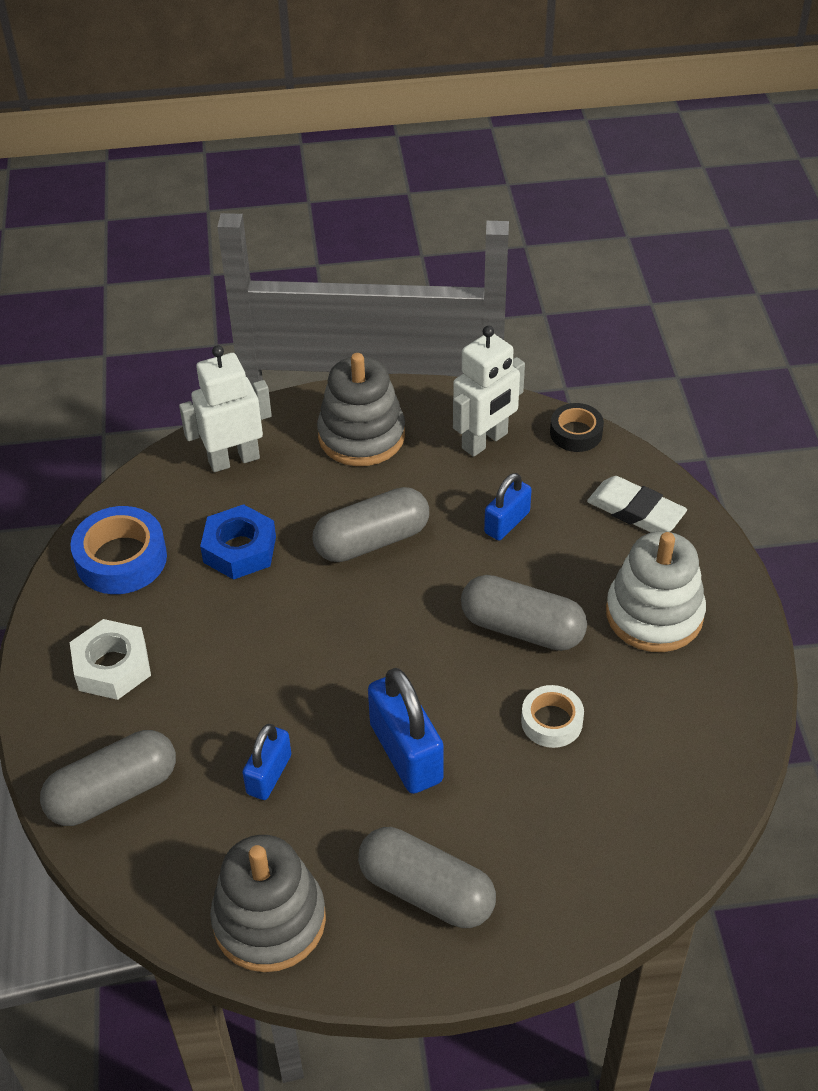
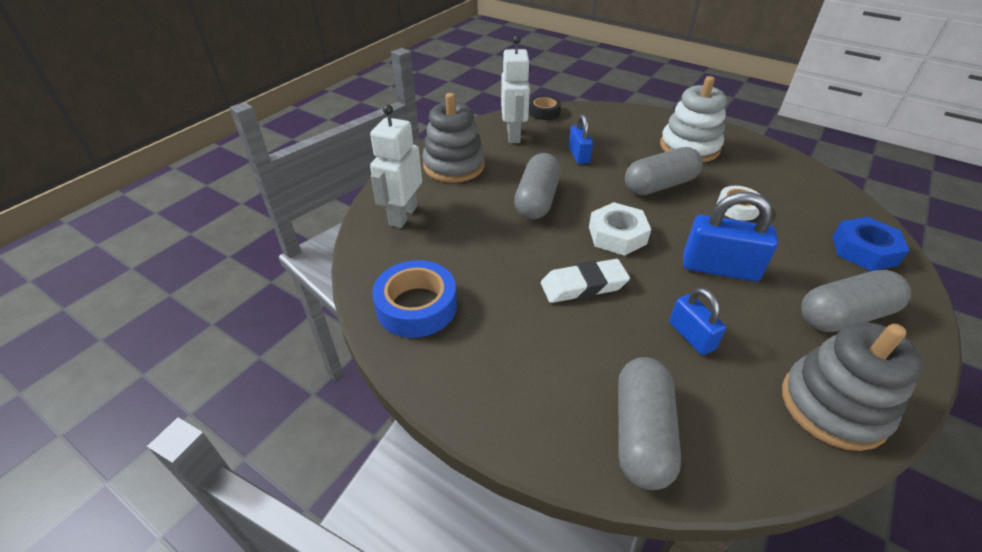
camera: 50 degrees left, 5 degrees down
(112, 666) = (512, 365): white nut -> white nut (617, 235)
(239, 549) = (479, 250): blue nut -> blue nut (864, 250)
(635, 511) = (615, 121): white eraser -> white eraser (583, 285)

